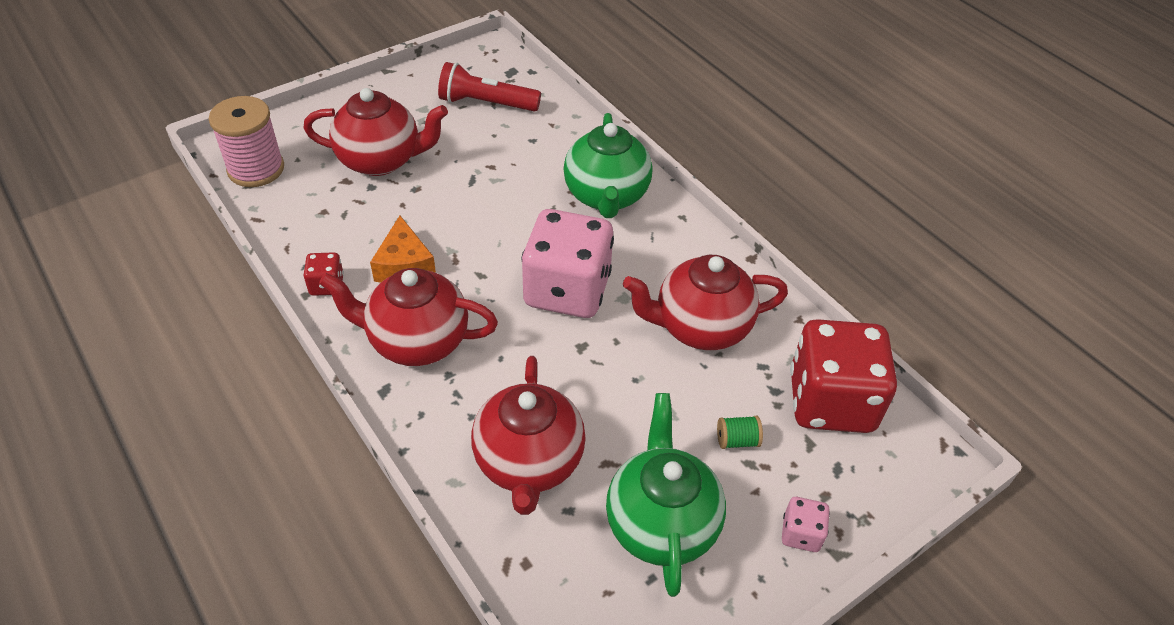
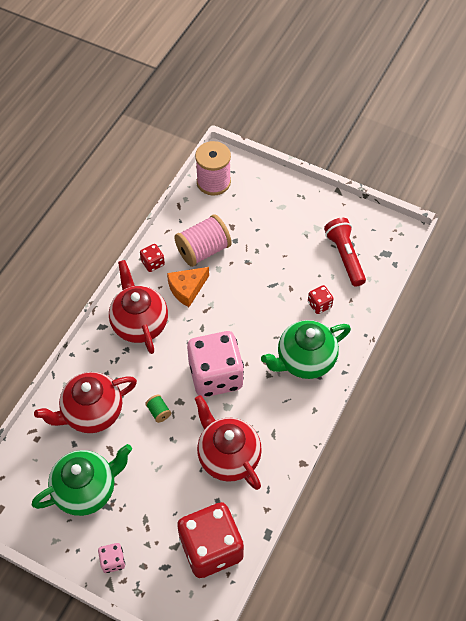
camera: 65 degrees right, 10 degrees up
(356, 223) = (203, 250): none -> pink spool
(381, 160) = (259, 233): red teapot -> none
(536, 151) = (319, 305): none -> red dice
(737, 440) = (157, 507): green spool -> green spool (158, 412)

